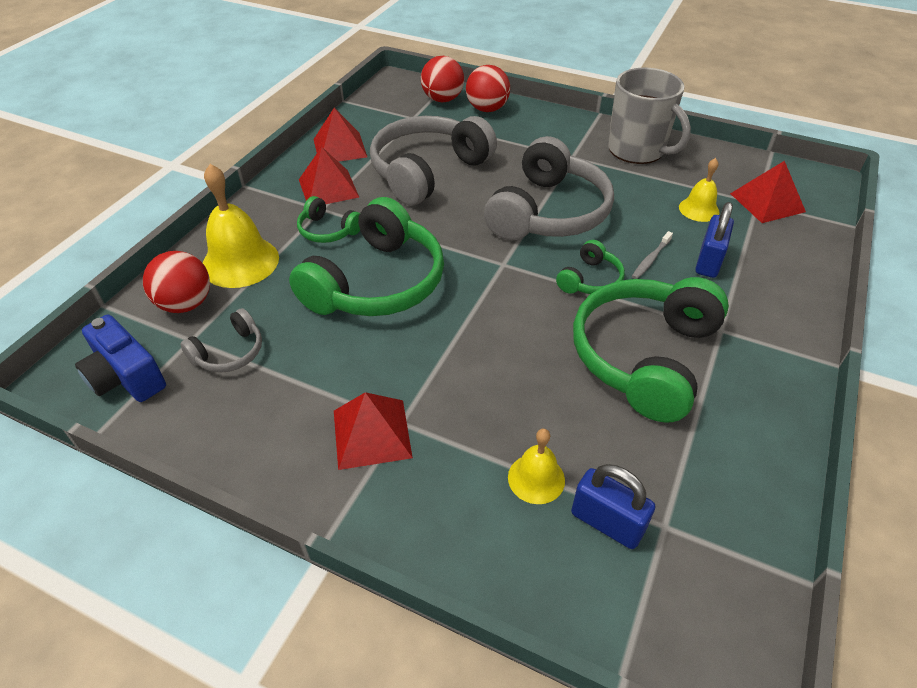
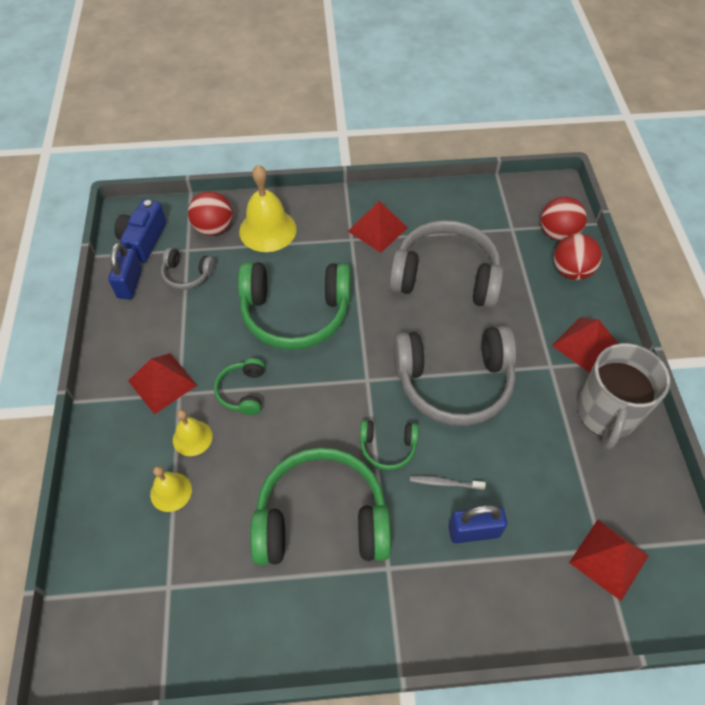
camera: 60 degrees right, 10 degrees up
(328, 230) = (330, 256): green headphones -> green headphones (242, 391)
(340, 148) = (431, 208): red pyramid -> red pyramid (585, 345)
(607, 522) = (155, 549): blue padlock -> blue padlock (130, 284)
(699, 209) = (548, 499): yellow bell -> yellow bell (192, 438)

